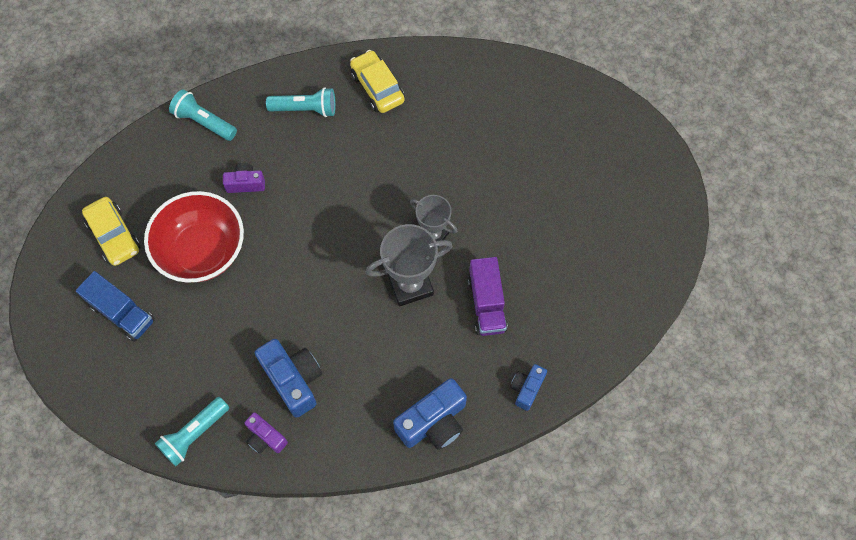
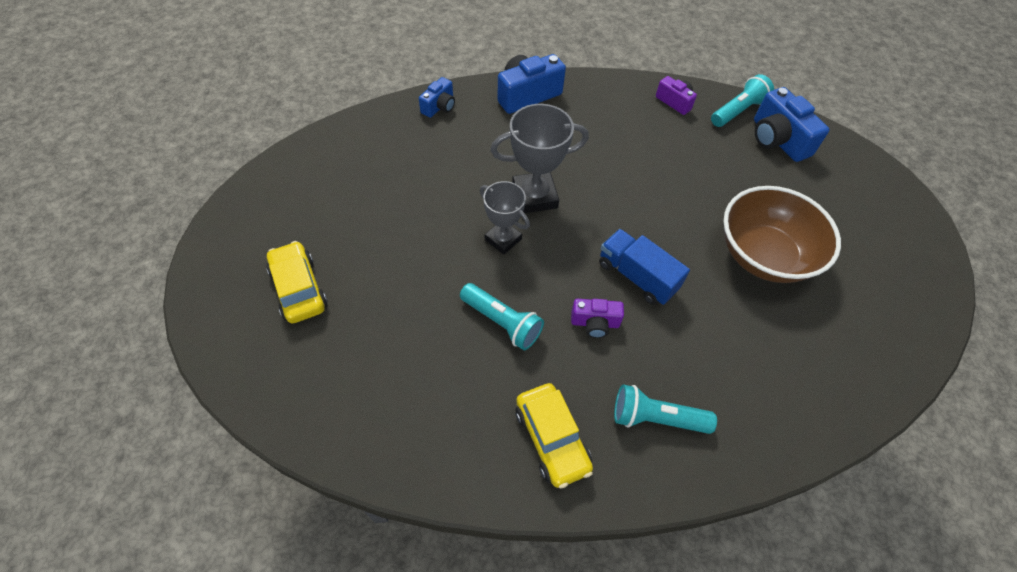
camera: 175 degrees left, 10 degrees down
(114, 236) = (870, 283): yellow car -> yellow car (299, 289)
(122, 313) = (834, 208): blue truck -> blue truck (637, 276)
(202, 251) = (763, 255): red bowl -> brown bowl
(204, 122) = (798, 417): turquoise flashlight -> turquoise flashlight (502, 322)
(245, 183) = (725, 324): purple camera -> purple camera (595, 323)
(293, 380) = (653, 136): blue camera -> blue camera (777, 140)
(486, 304) = (459, 171): purple truck -> none

